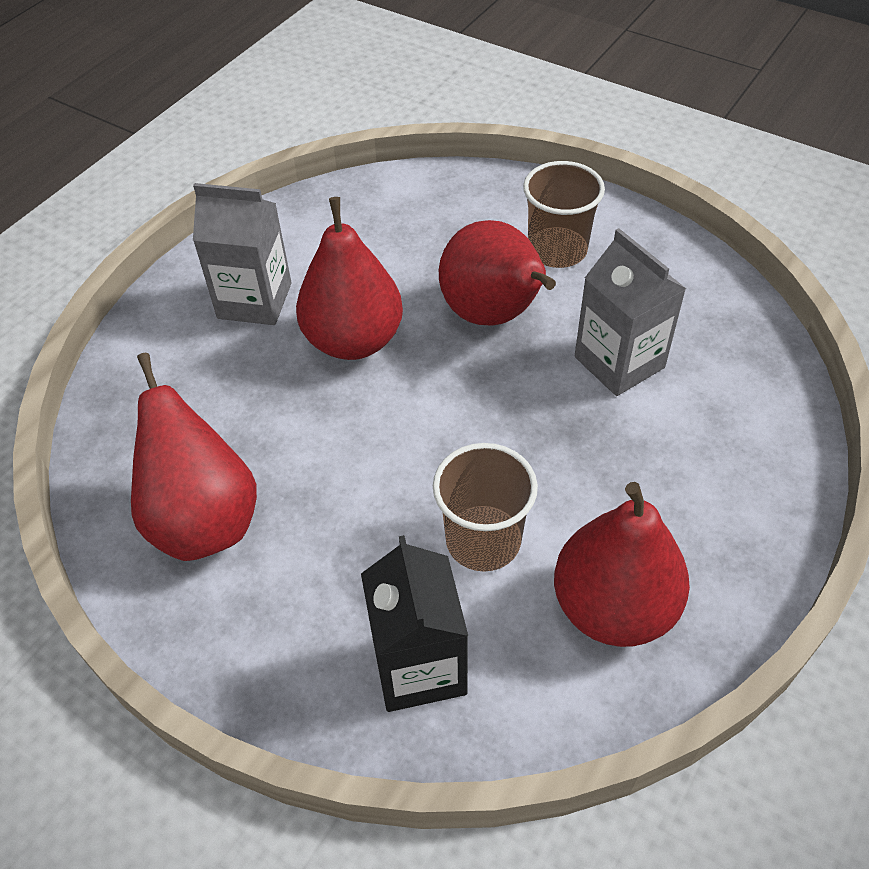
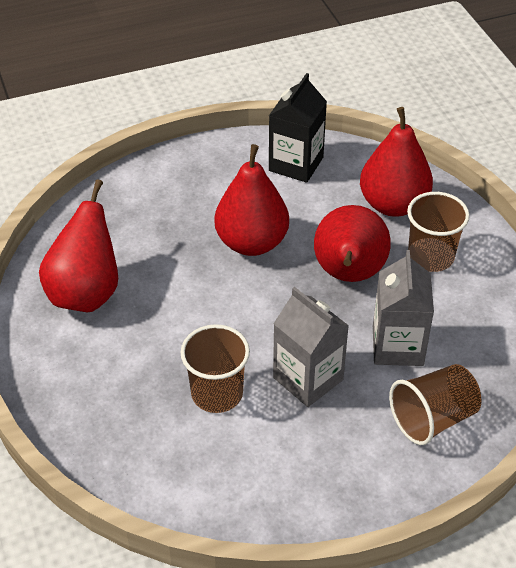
camera: 35 degrees right, 5 degrees down
(254, 301) = (218, 188): grey carton -> grey carton (308, 379)
(419, 666) = (124, 432): black carton -> black carton (296, 164)
(613, 607) = (252, 472): red pear -> red pear (393, 204)
(730, 417) = (432, 418): none -> brown cup

